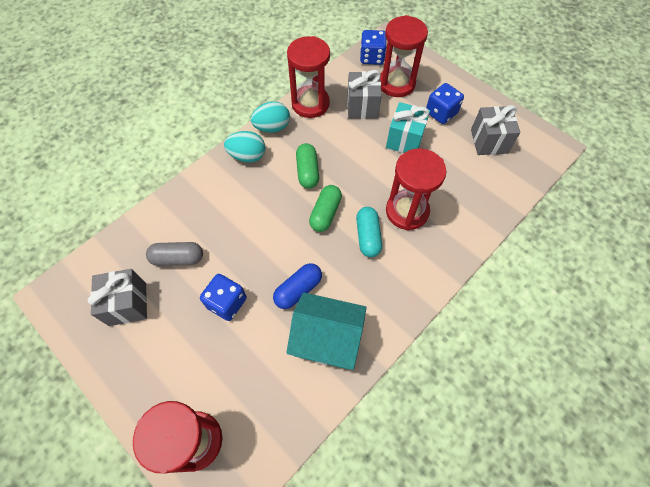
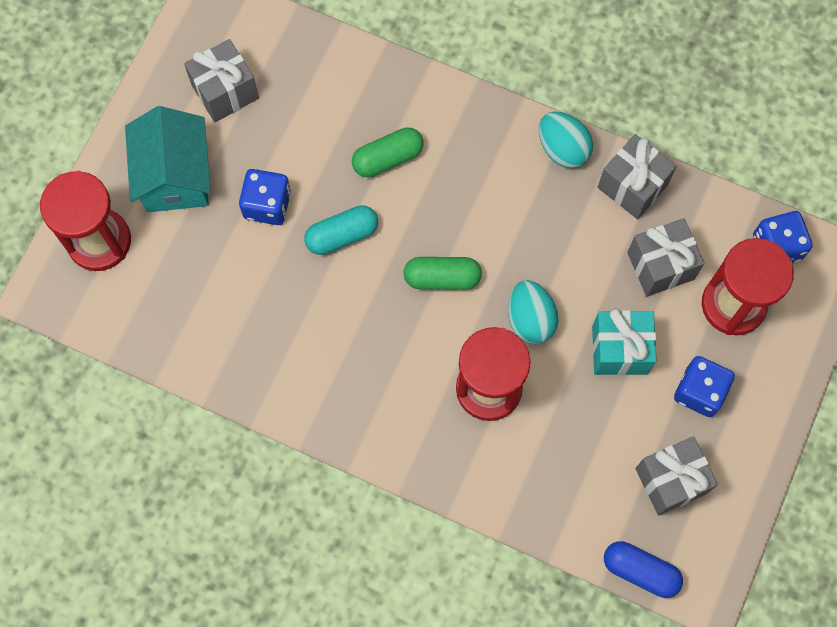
camera: 70 degrees right, 10 degrees up
(178, 258) = (305, 119): grey capsule -> none
(247, 156) = (496, 136): turquoise egg -> turquoise egg (530, 319)
(298, 290) = (315, 284): blue capsule -> blue capsule (640, 571)
(307, 171) = (503, 228): green capsule -> green capsule (388, 158)
(310, 104) = (632, 186): red hourglass -> grey gift
(327, 339) = (262, 342): turquoise house -> turquoise house (175, 176)
(368, 236) = (427, 347): turquoise capsule -> turquoise capsule (342, 235)

